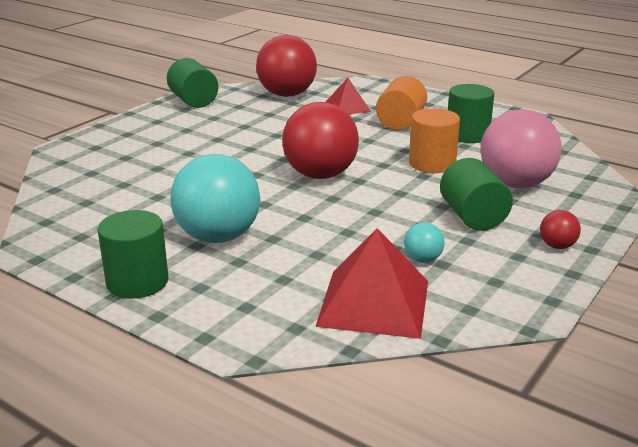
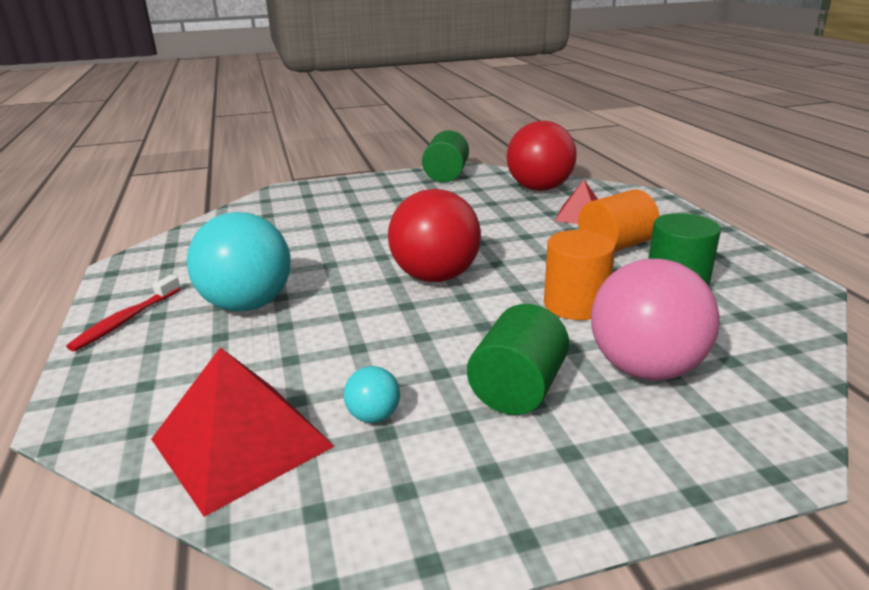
camera: 40 degrees right, 0 degrees up
(137, 282) = (125, 320): green cylinder -> red toothbrush
(557, 246) = (566, 483): red ball -> none

